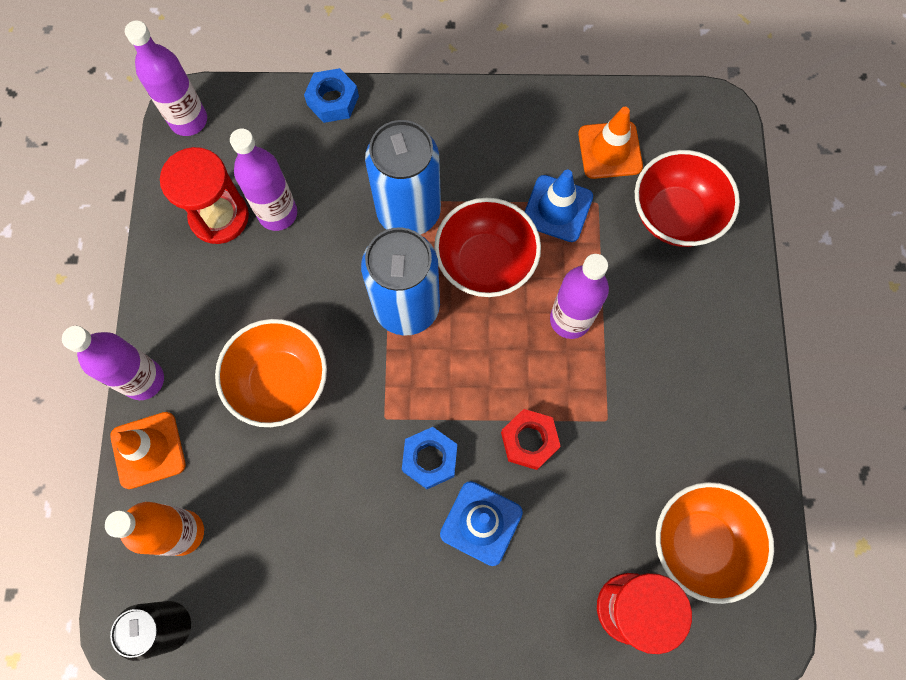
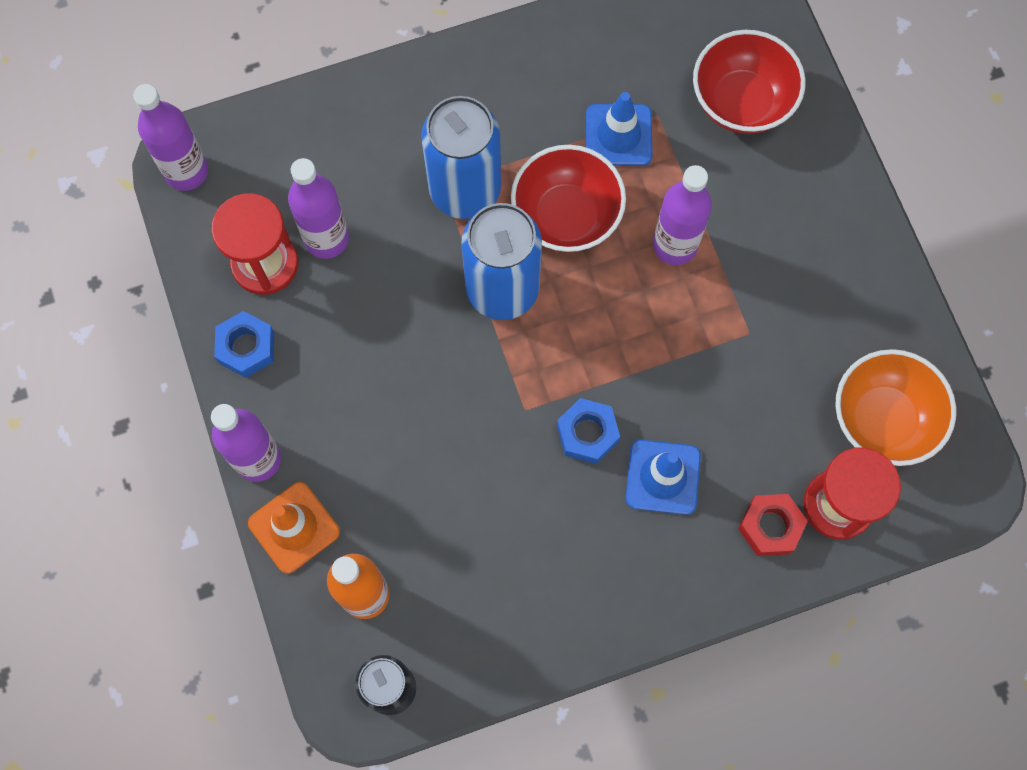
camera: 20 degrees left, 0 degrees up
(280, 382) = (403, 411): orange bowl -> none
(333, 100) = (335, 98): blue nut -> blue nut (246, 347)
(529, 441) = (680, 380): red nut -> red nut (770, 527)
(610, 150) = (650, 56): orange traffic cone -> none

